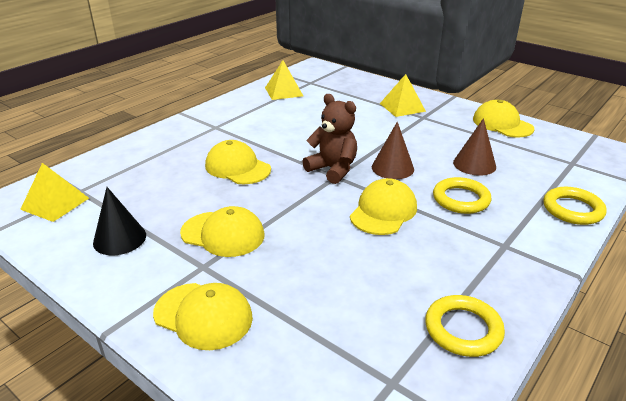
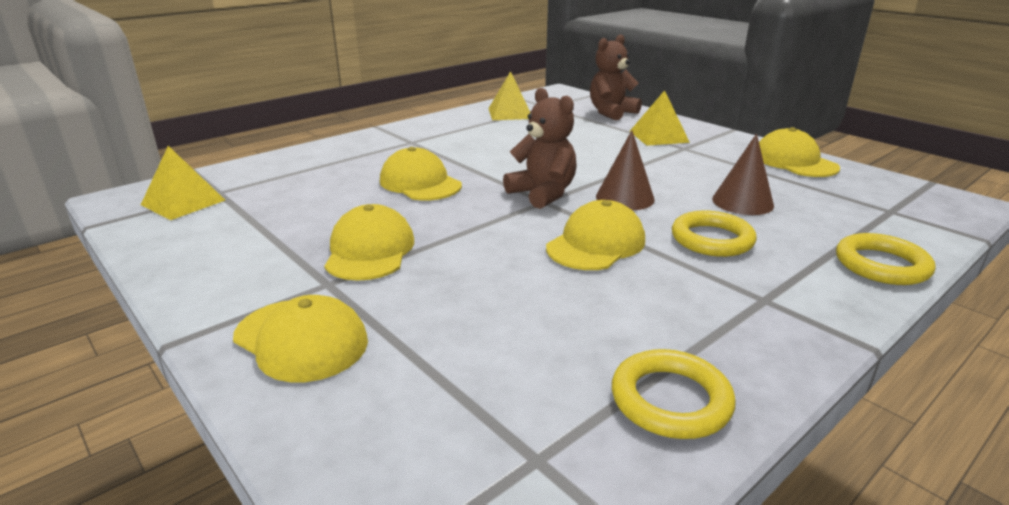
camera: 10 degrees right, 5 degrees down
(119, 239) = (239, 244): black cone -> none
(223, 234) = (370, 250): yellow cap -> yellow cap turned 120 degrees counterclockwise
(361, 86) = (611, 113): none -> brown teddy bear

